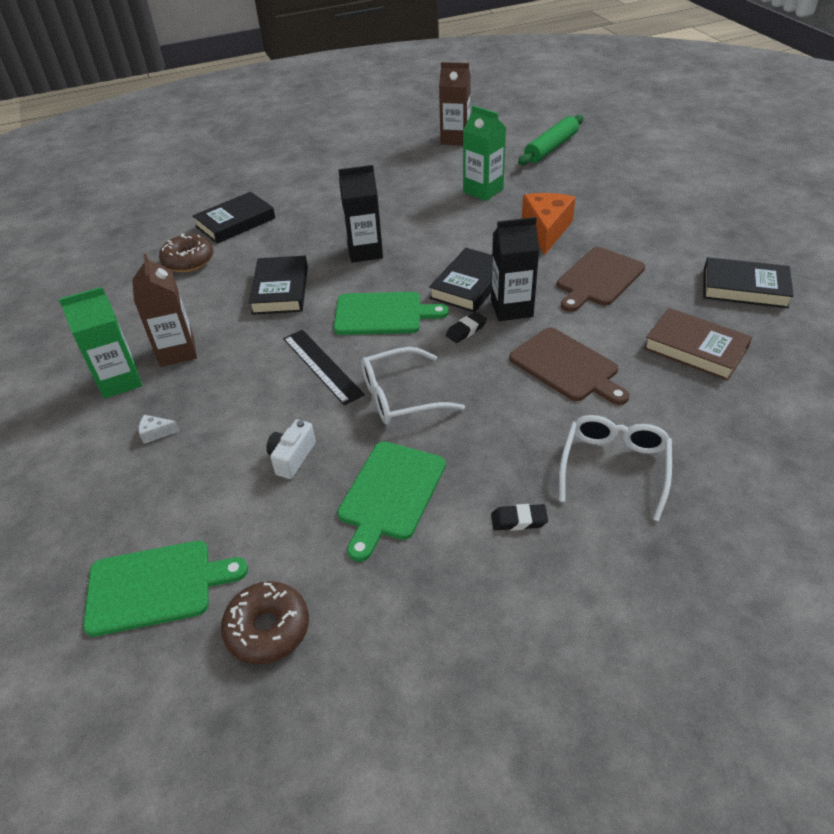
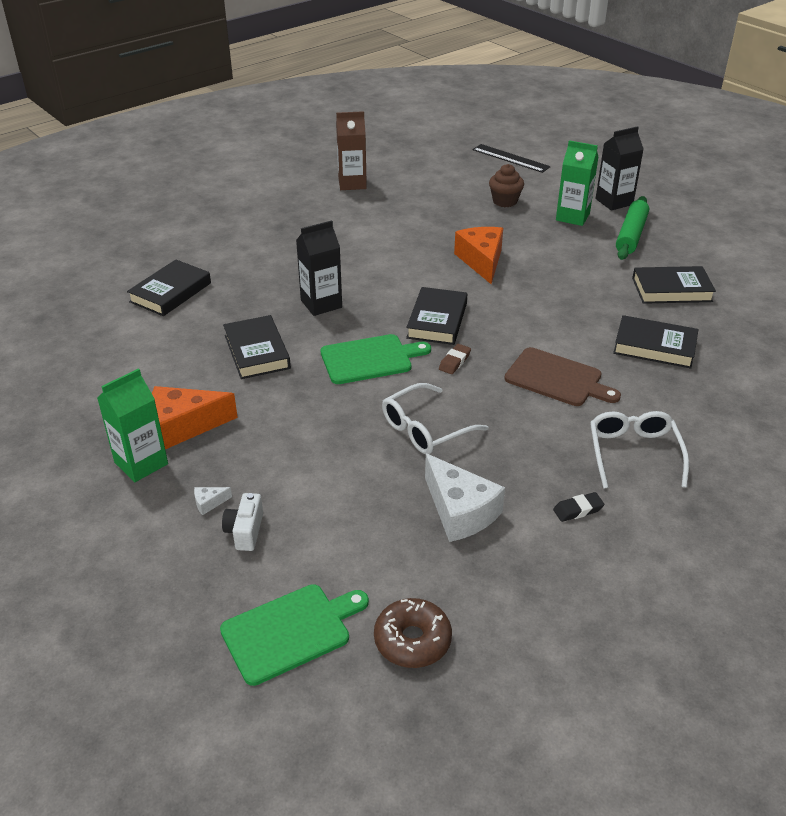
camera: 20 degrees left, 5 degrees down
(177, 351) = (184, 426): brown carton -> orange cheese
(188, 261) = (142, 337): brown donut -> none
(292, 457) = (354, 499): white camera -> white camera (245, 531)
(322, 366) = (338, 415): black ruler -> black ruler (510, 158)
(390, 494) = (460, 511): green cutting board -> white cheese
(466, 330) = (454, 362): black eraser -> brown eraser
(483, 191) = (405, 231): green carton -> green carton (572, 217)
(511, 308) = (485, 336): black carton -> black carton (614, 202)
(551, 148) = (449, 183): green rolling pin -> green rolling pin (631, 235)
(598, 279) = (548, 299): brown cutting board -> none
(600, 172) = (505, 201): none -> brown cupcake
(695, 349) = (654, 346): brown book -> black book

